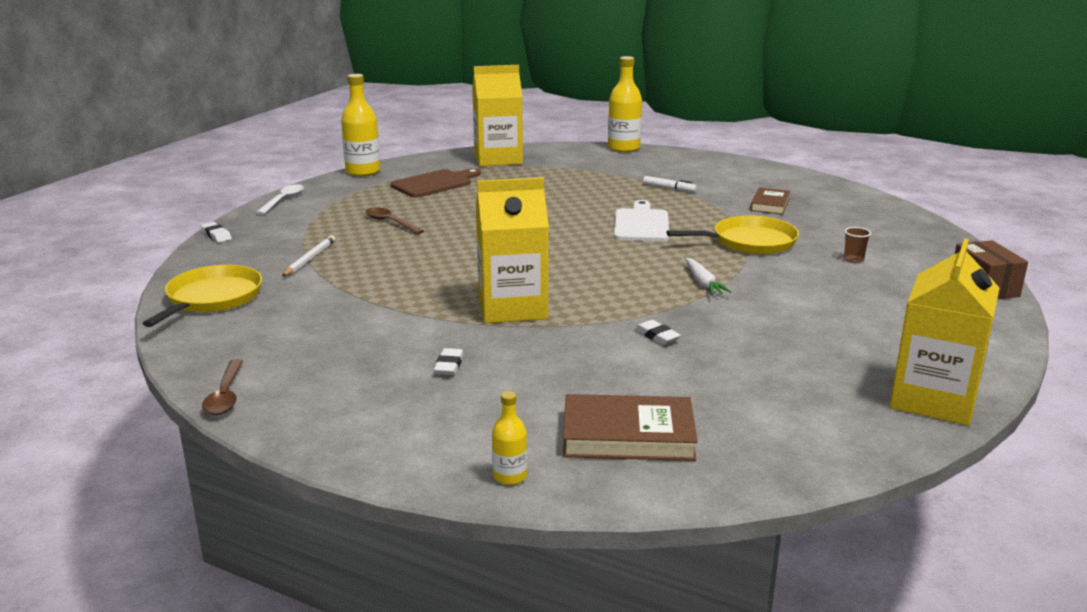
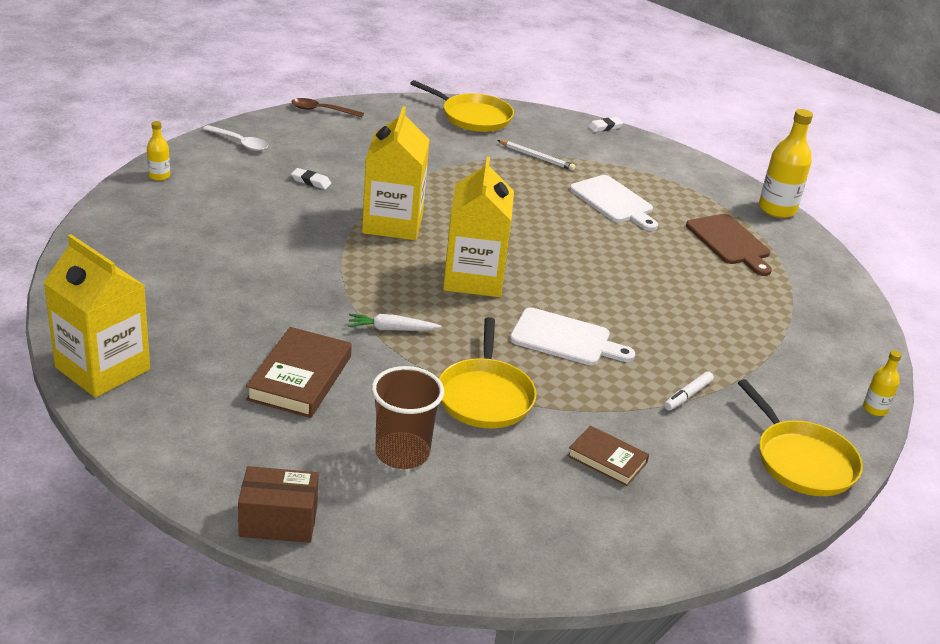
camera: 100 degrees right, 10 degrees up
(283, 200) = (689, 161): white spoon -> white spoon (240, 143)
(390, 222) = (613, 202): brown spoon -> white cutting board
(498, 159) = (823, 298): yellow carton -> yellow carton (473, 278)
(623, 148) = (875, 409): yellow bottle -> yellow bottle, size x0.52
(628, 435) = (168, 223): brown book -> brown book (300, 378)
(657, 336) = (300, 273): white eraser -> none
(701, 162) = (802, 460): none -> yellow pan
(853, 259) = (402, 453): brown cup -> brown cup, size x2.24

